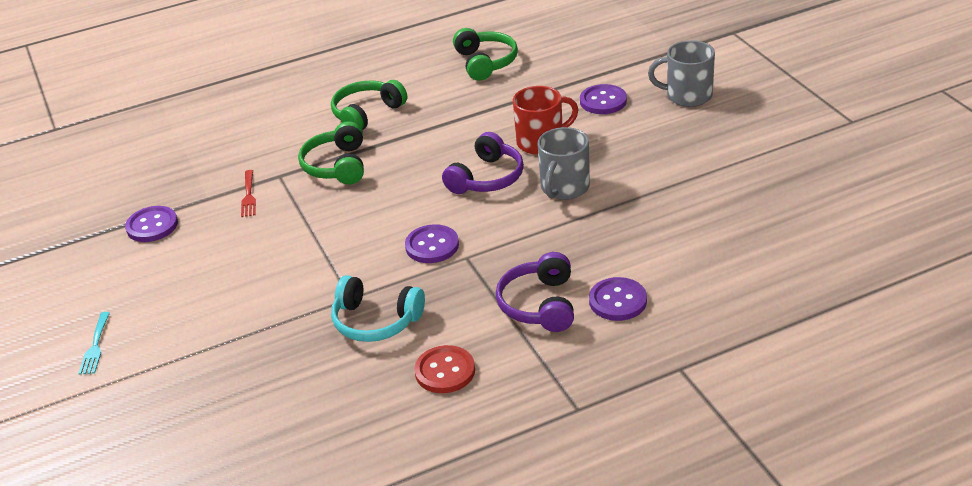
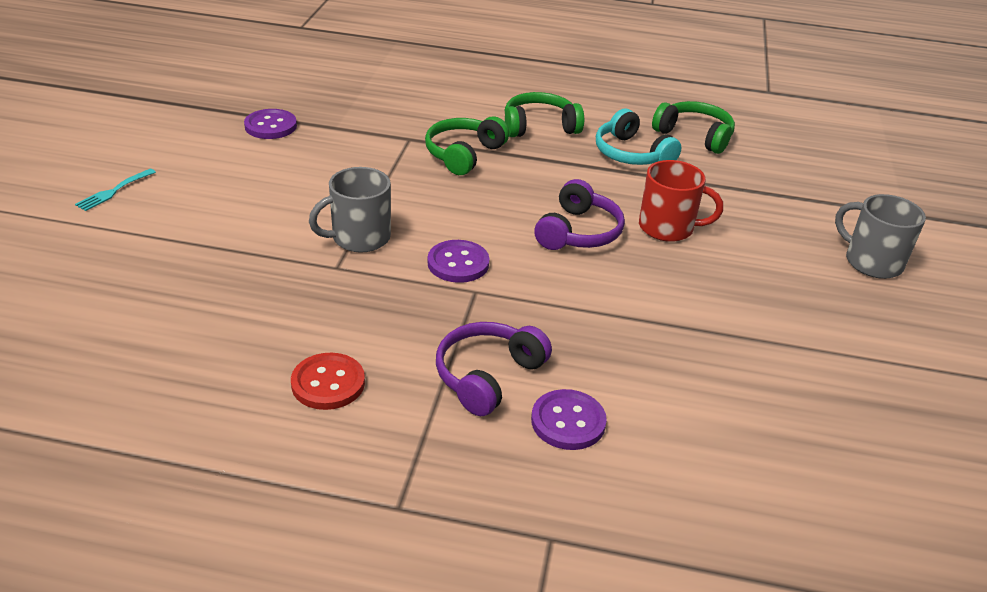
camera: 30 degrees right, 0 degrees up
(248, 196) = (367, 141): red fork -> none
(375, 321) = (330, 300): turquoise headphones -> turquoise headphones (631, 154)
(485, 62) = (694, 135): green headphones -> green headphones turned 75 degrees counterclockwise
(487, 178) = (578, 232): purple headphones -> purple headphones turned 45 degrees counterclockwise
(564, 188) = (642, 280): grey mug -> grey mug (359, 238)
(603, 101) = (773, 222): purple button -> none

